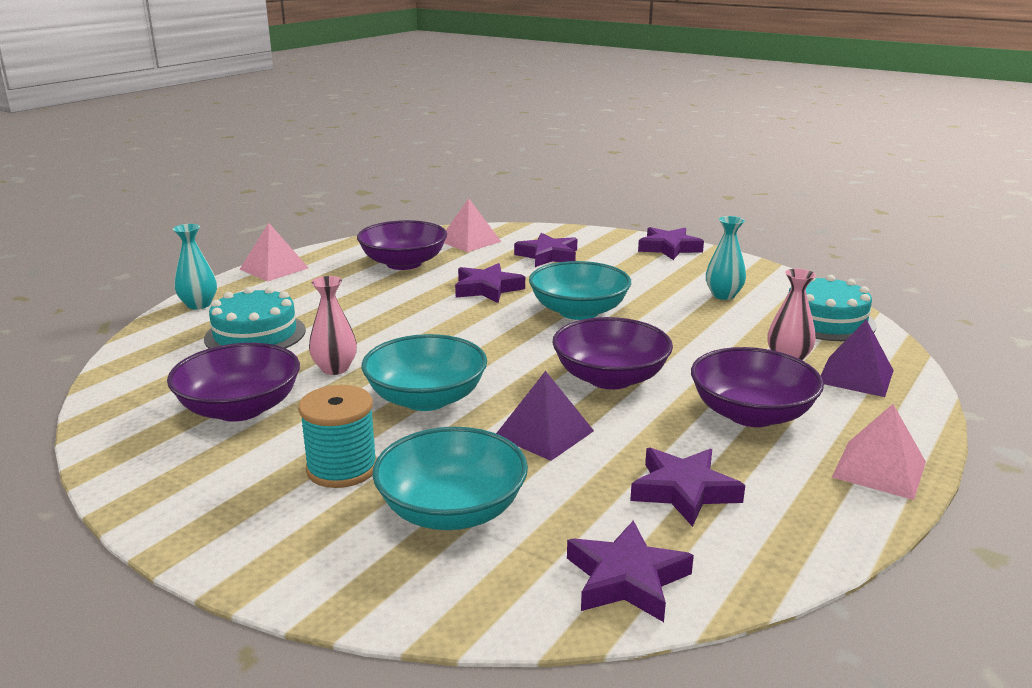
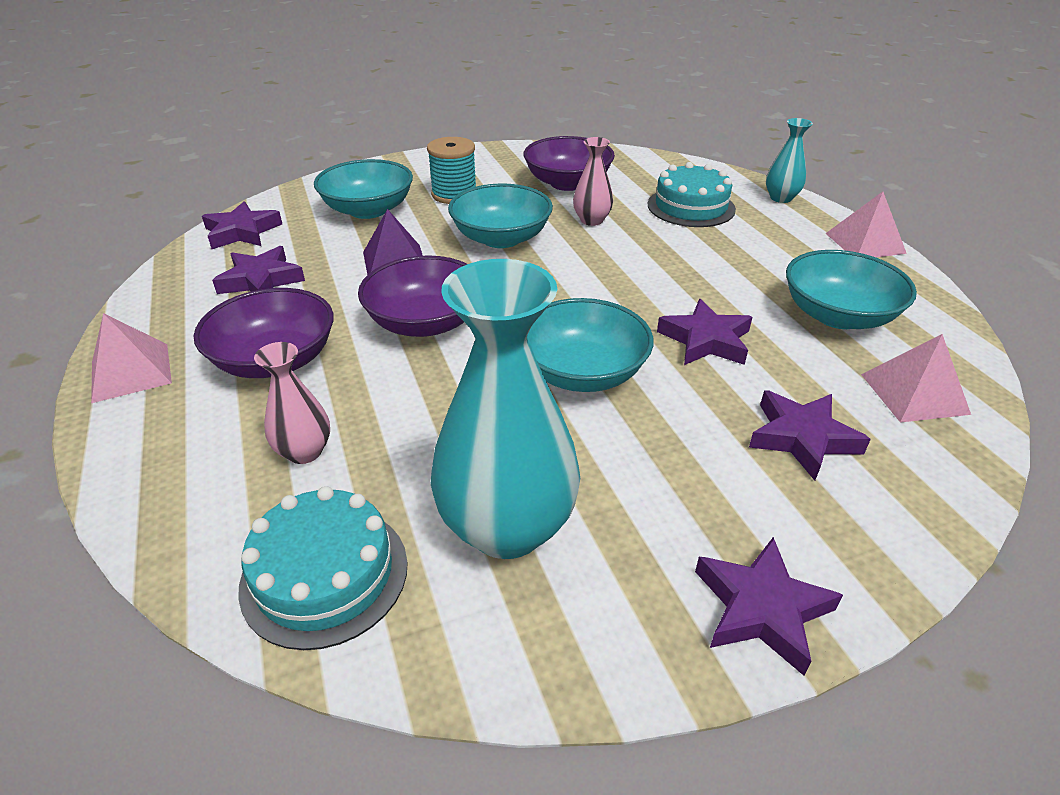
camera: 125 degrees right, 15 degrees up
(404, 263) = (838, 315): purple bowl -> turquoise bowl
(723, 295) = (507, 527): turquoise vase -> turquoise vase, size x2.05
(855, 376) = (212, 476): purple pyramid -> none

